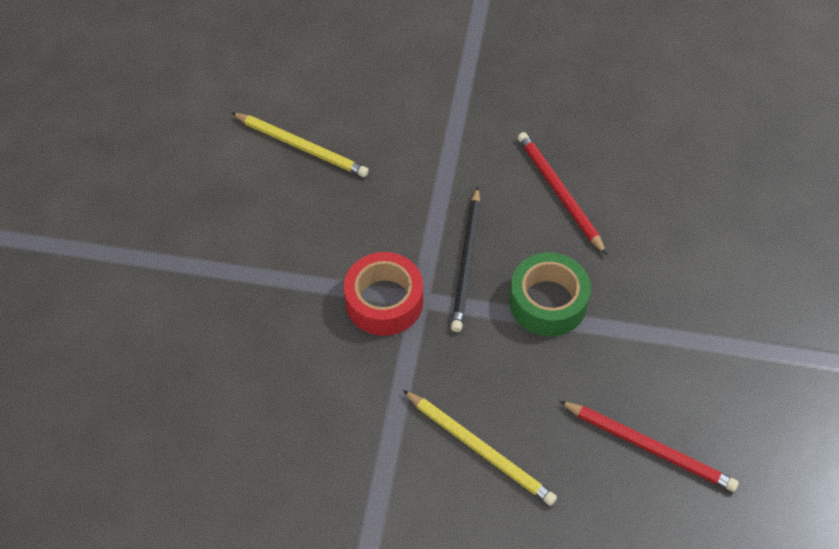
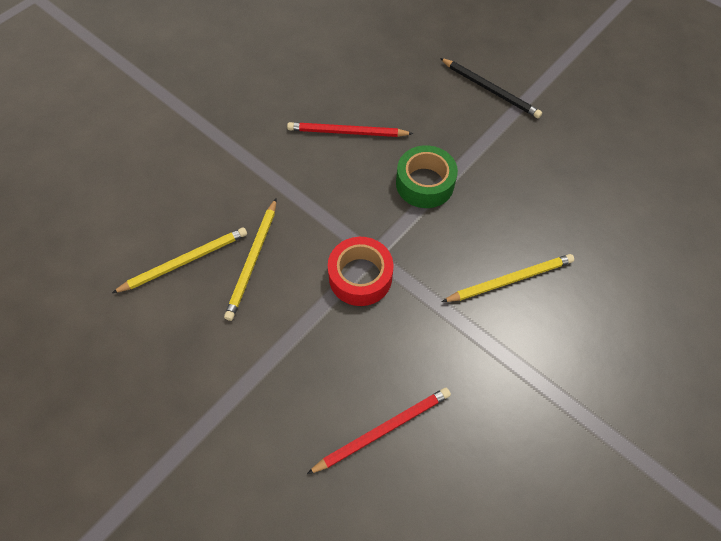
camera: 60 degrees left, 5 degrees up
(339, 199) = (253, 260): none -> yellow pencil
(466, 262) = (363, 211): black pencil -> black pencil (490, 90)
(649, 447) = (558, 189): red pencil -> red pencil (383, 429)

